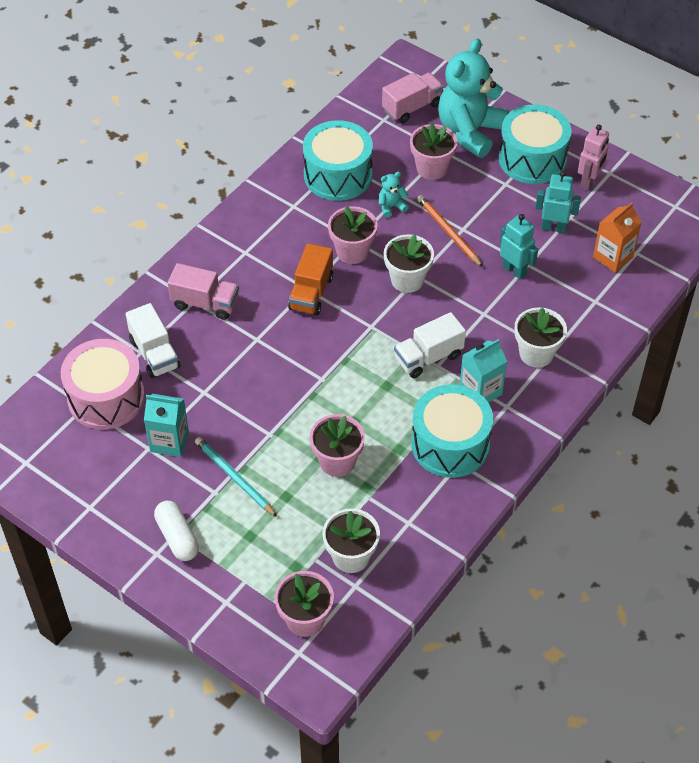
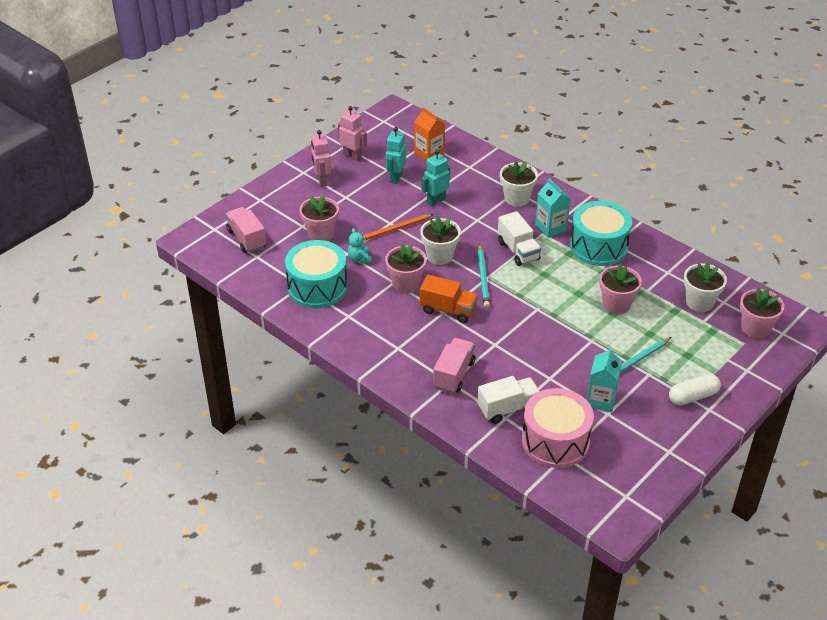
camera: 85 degrees left, 10 degrees down
(372, 323) = (483, 277): none -> turquoise pencil
(469, 132) = (284, 210): turquoise teddy bear -> none
(532, 159) = (322, 181): turquoise drum -> pink robot

